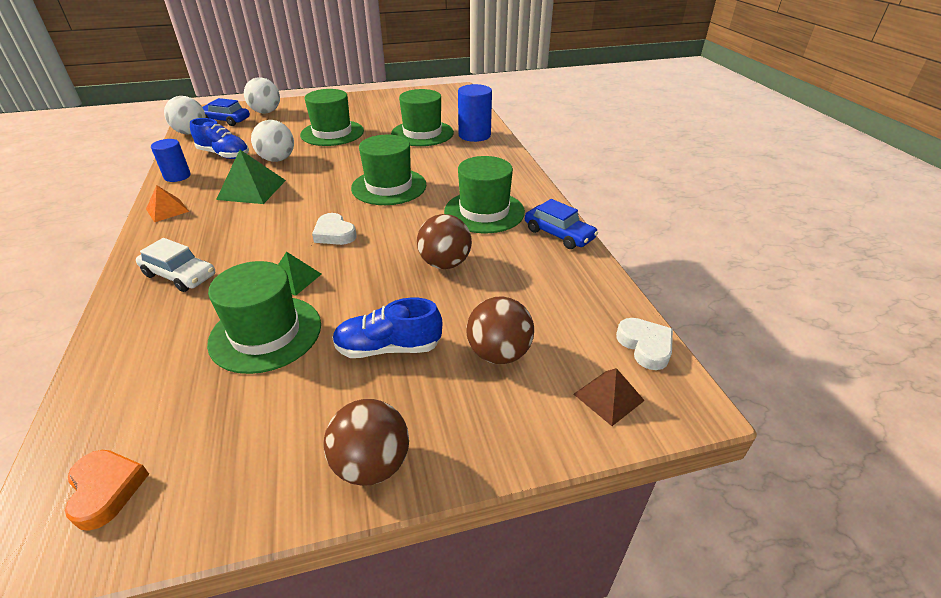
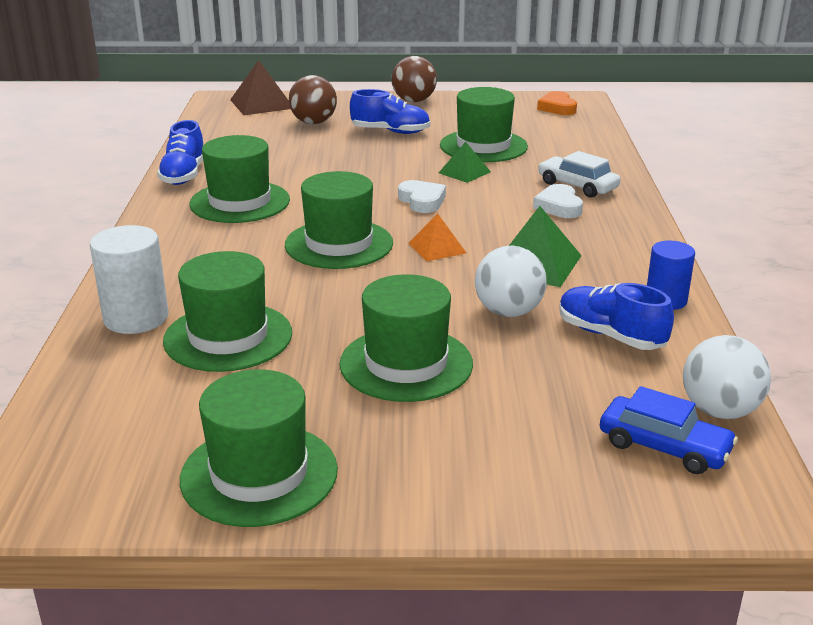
camera: 165 degrees left, 10 degrees down
(167, 210) = (640, 249): orange pyramid -> orange pyramid (437, 248)
(266, 112) = (570, 468): white ball -> none
(380, 100) = (259, 474): none -> green hat
(445, 263) = (318, 167): brown ball -> none
(474, 135) = (136, 318): blue cylinder -> white cylinder
(559, 234) = (184, 175): blue car -> blue shoe
(608, 397) = (262, 104): brown pyramid -> brown pyramid, size x1.62
(645, 346) = (210, 115): white heart -> white heart (559, 206)

